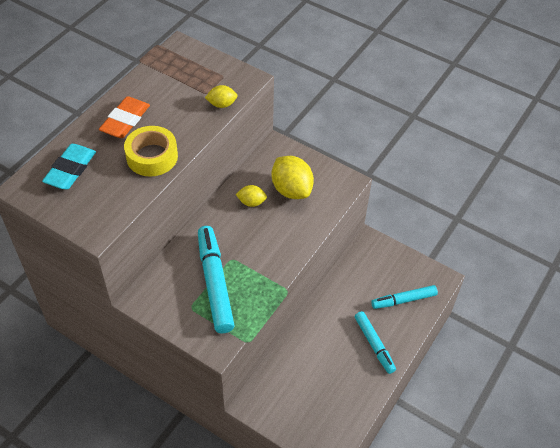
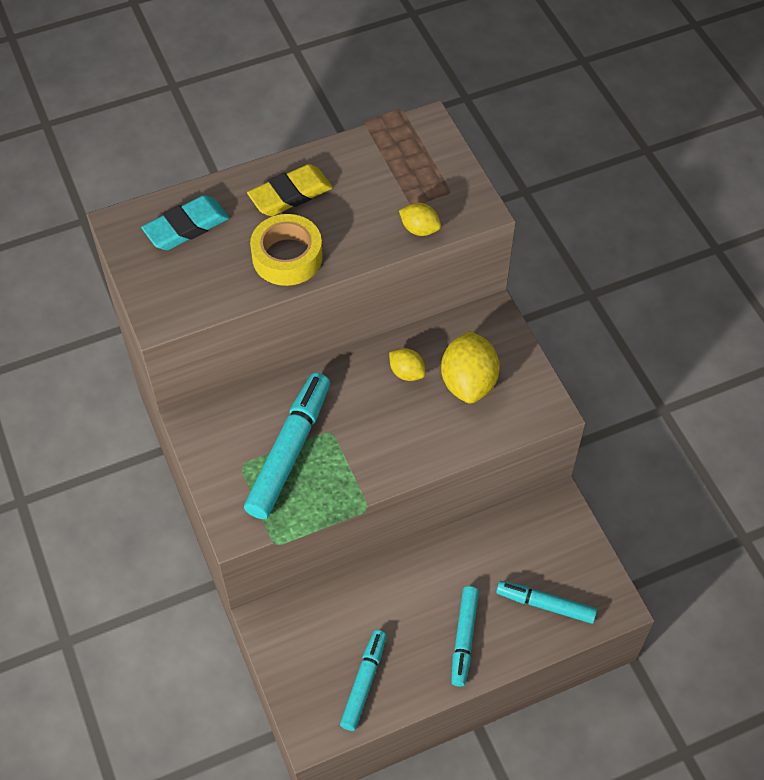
camera: 35 degrees right, 5 degrees up
(125, 121) = (290, 195): orange eraser -> yellow eraser
(337, 404) = (364, 682): none -> turquoise marker

